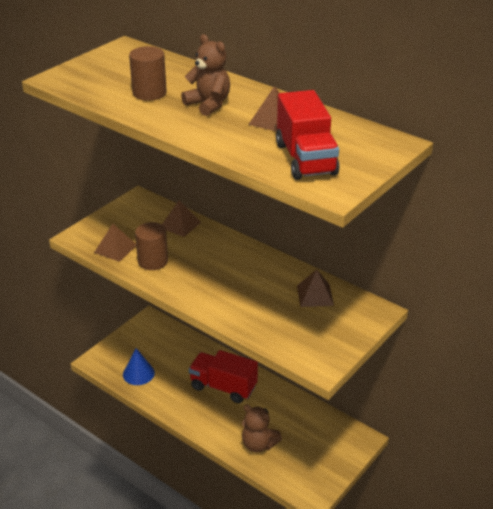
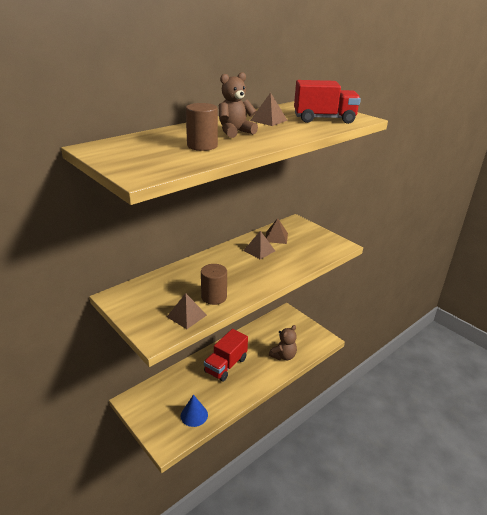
camera: 80 degrees left, 5 degrees down
(180, 225) = (169, 279): brown pyramid -> brown pyramid (259, 250)

